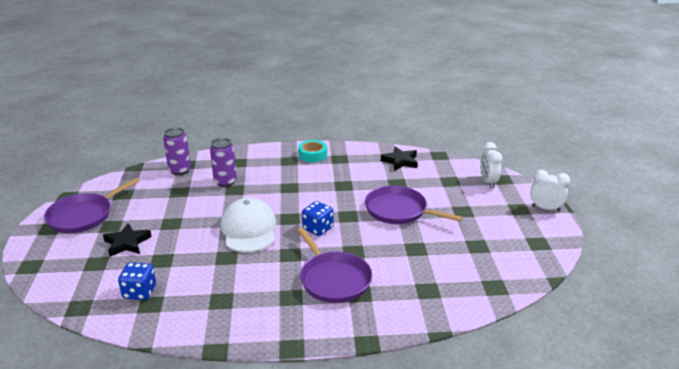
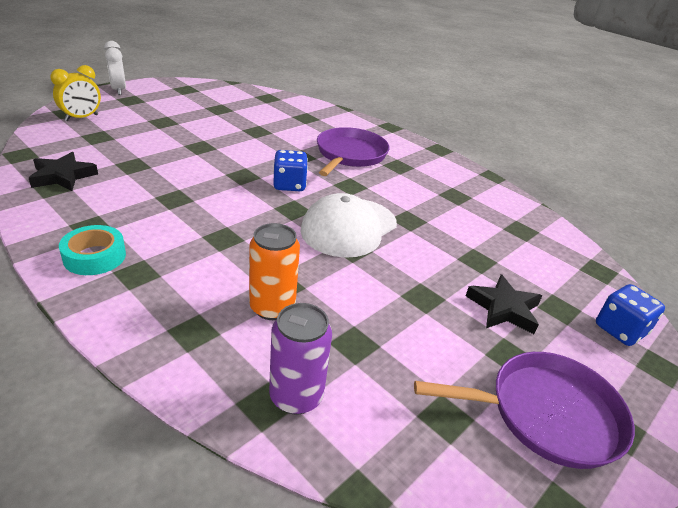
camera: 135 degrees left, 5 degrees up
(139, 292) = (525, 245): blue dice -> blue dice (620, 330)
(225, 182) = (272, 307): purple can -> orange can
(399, 210) = (198, 151): purple pan -> none
(488, 182) = (81, 118): white clock -> yellow clock

